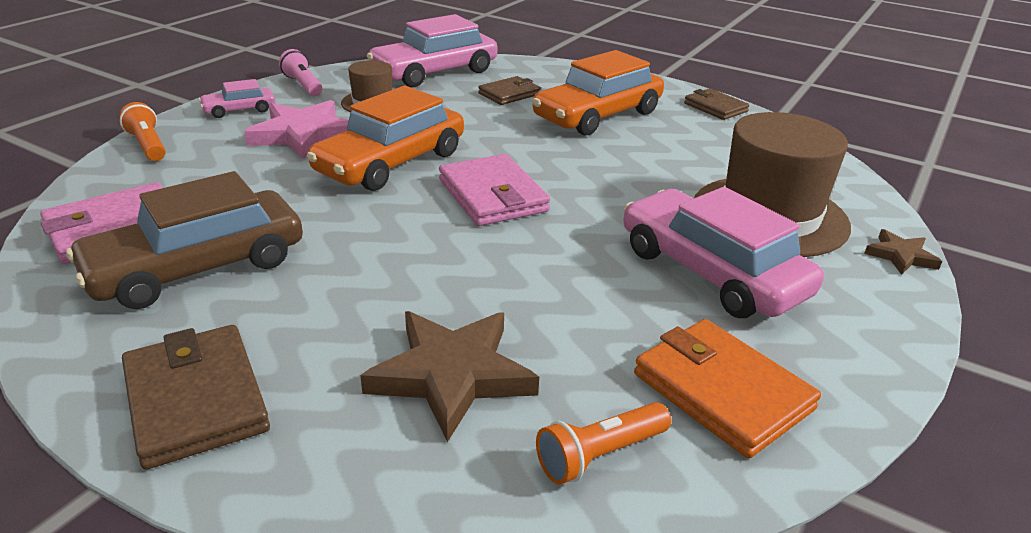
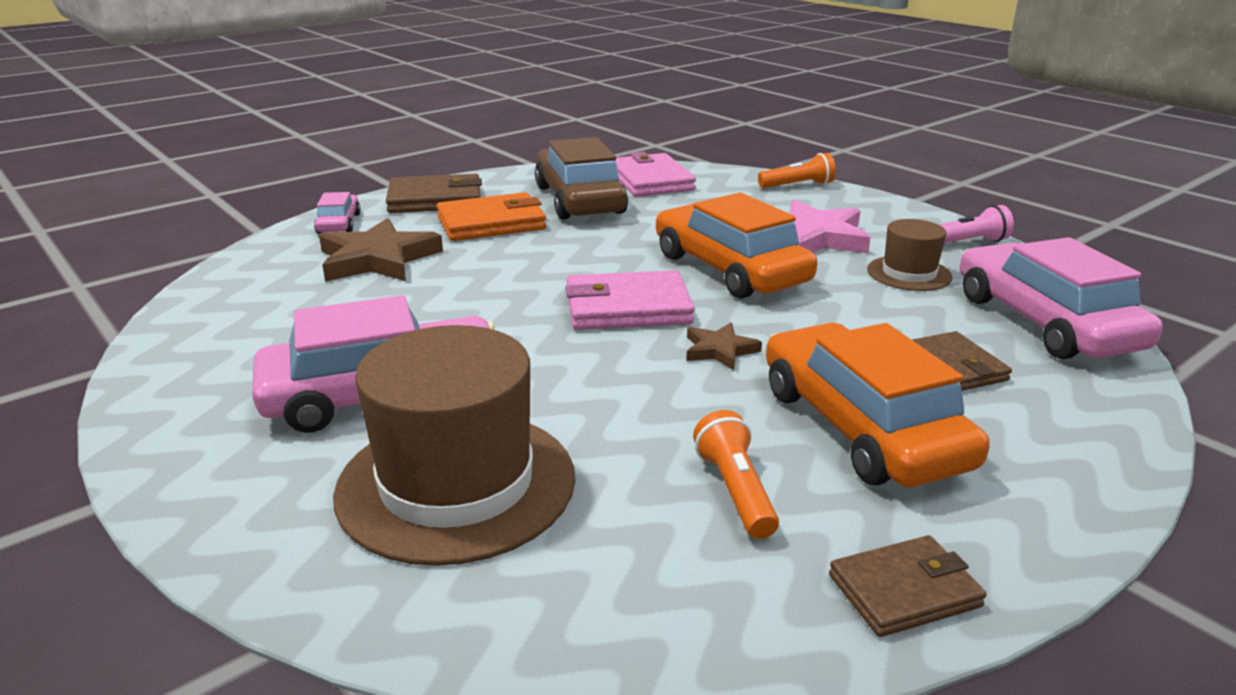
camera: 110 degrees right, 5 degrees down
(239, 110) = (883, 214): pink car -> pink car (339, 223)
(600, 455) = (250, 290): orange flashlight -> orange flashlight (735, 491)
(722, 392) = (237, 347): orange wallet -> orange wallet (491, 223)
(900, 256) = (264, 567): brown star -> brown star (719, 350)

